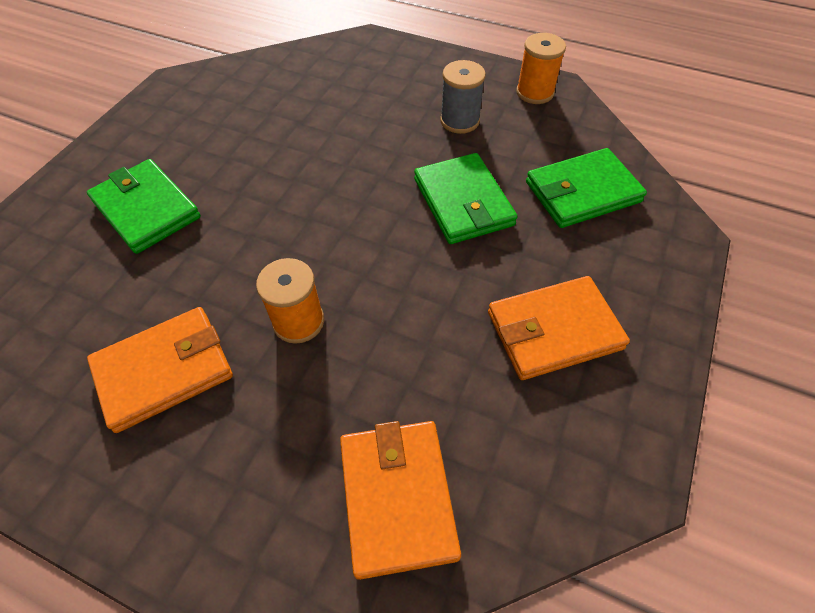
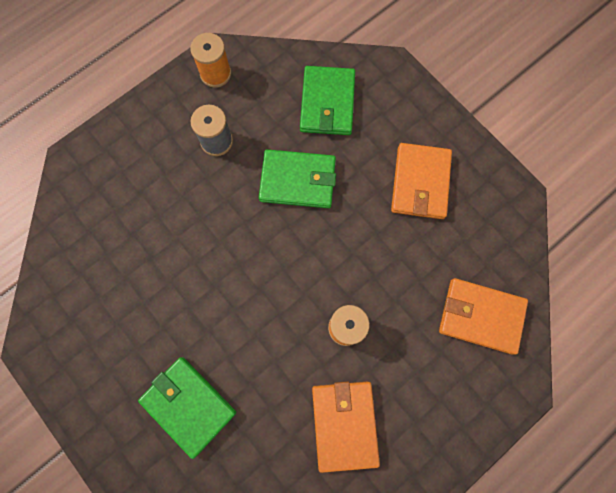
camera: 65 degrees left, 20 degrees up
(146, 209) = (188, 405): green wallet -> green wallet turned 60 degrees clockwise

